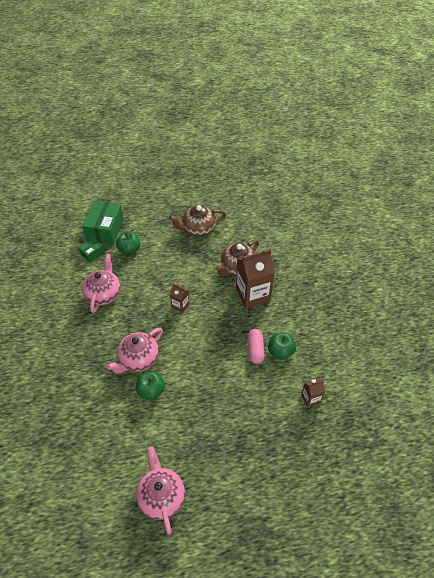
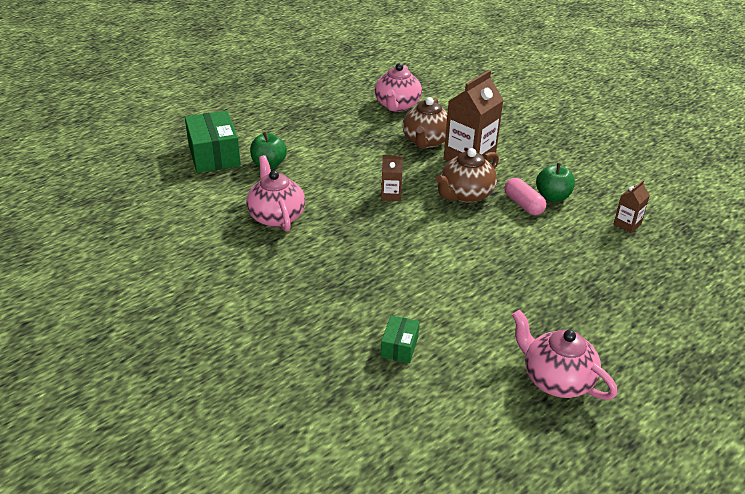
camera: 30 degrees left, 15 degrees down
(92, 253) = (219, 182): green box -> green box (399, 347)
(138, 359) = (390, 262): pink teapot -> pink teapot (397, 106)
(151, 391) = (438, 286): green apple -> none
(198, 229) = (342, 121): brown teapot -> brown teapot (465, 194)

